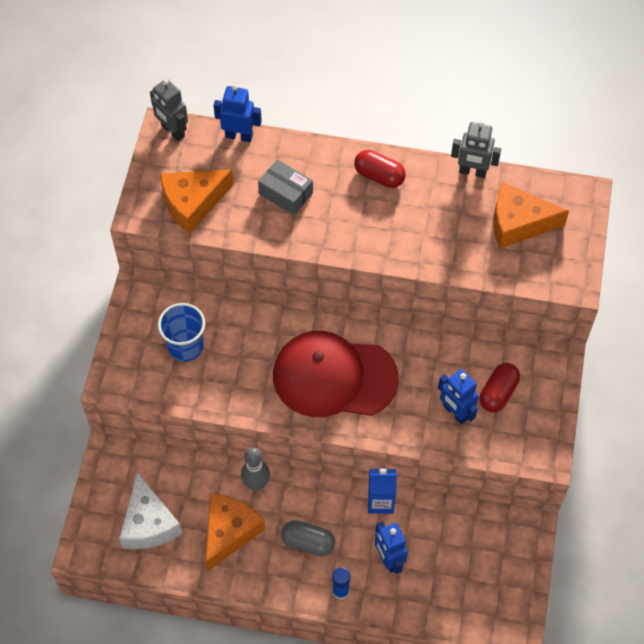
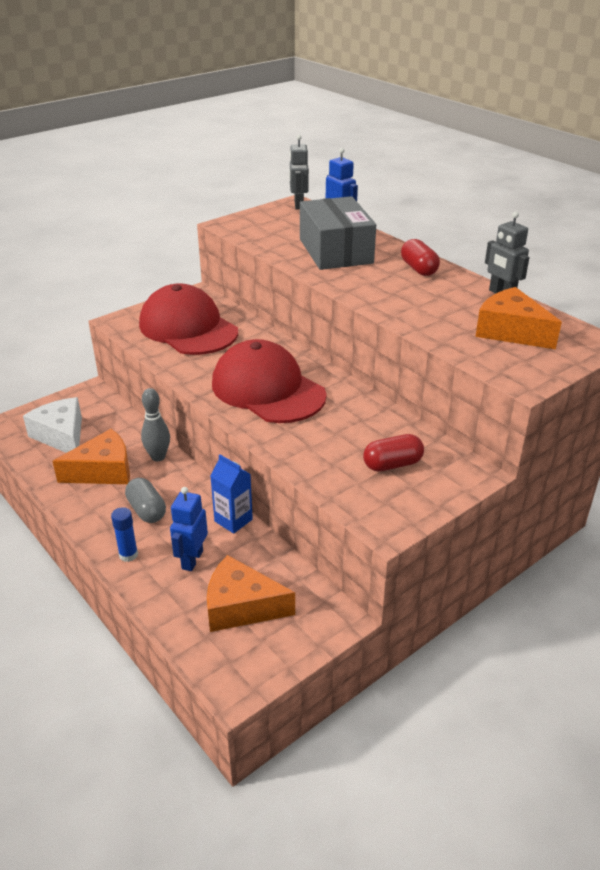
camera: 40 degrees right, 25 degrees down
(149, 523) = (61, 435): white cheese -> white cheese turned 120 degrees clockwise
(185, 346) = (188, 328): blue cup -> red cap
(192, 203) = (265, 232): orange cheese -> orange cheese (241, 607)
(285, 193) = (335, 251): grey box -> grey box, size x1.86
(455, 412) = (338, 456): blue robot -> none

